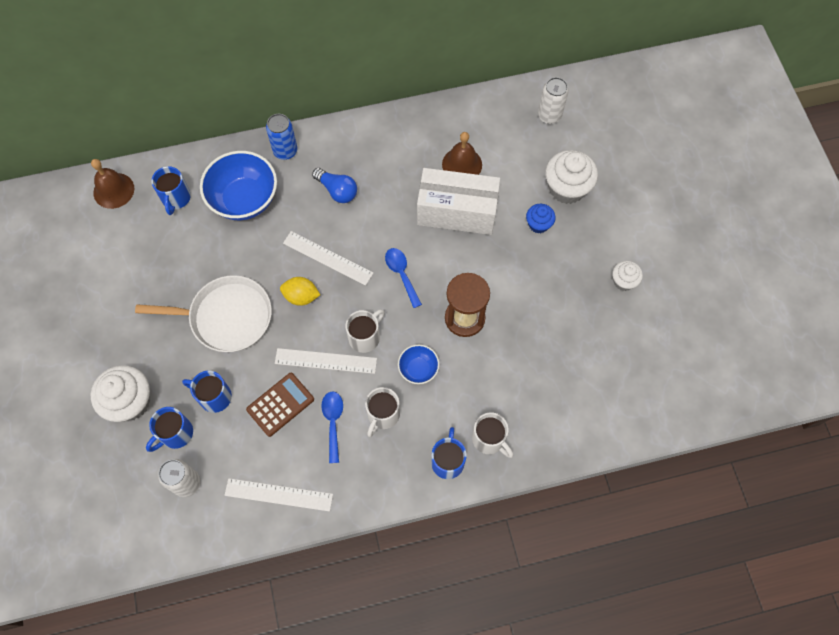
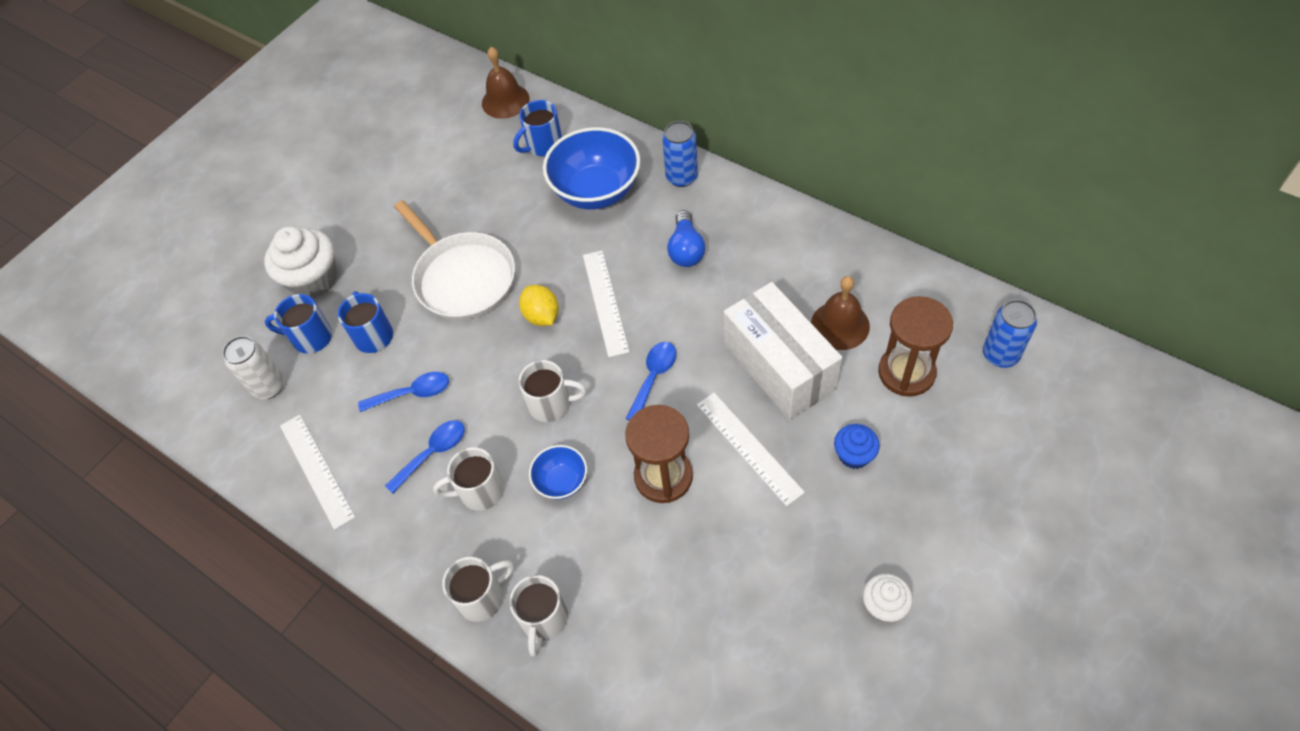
camera: 55 degrees right, 10 degrees down
(280, 404) = (412, 393): brown calculator -> blue spoon
(325, 361) = (493, 392): white ruler -> white ruler (748, 447)
(448, 461) = (482, 597): blue mug -> white mug
(518, 162) = (906, 372): none -> brown hourglass
(549, 116) = (1000, 354): white can -> blue can
(566, 188) = (932, 446): white cupcake -> none

